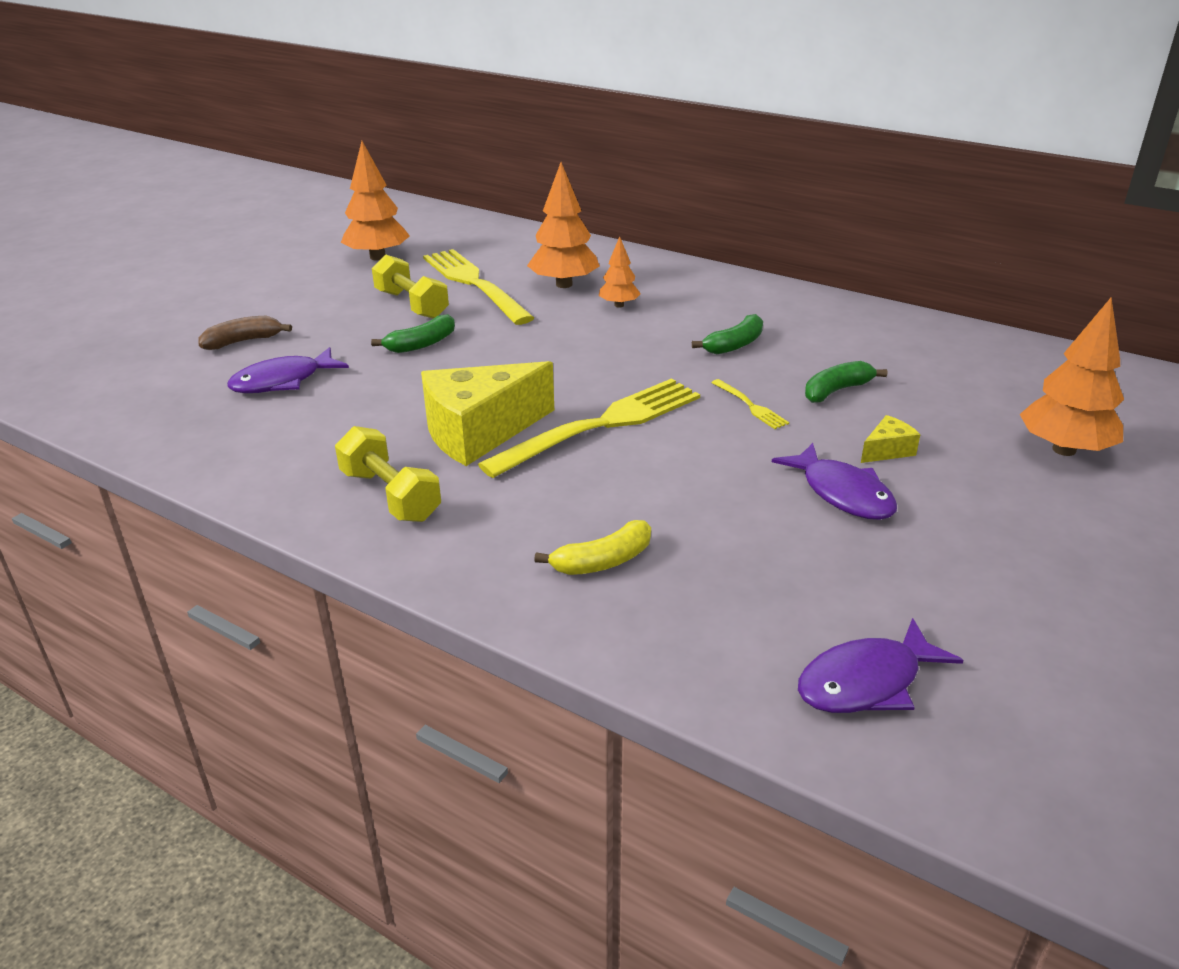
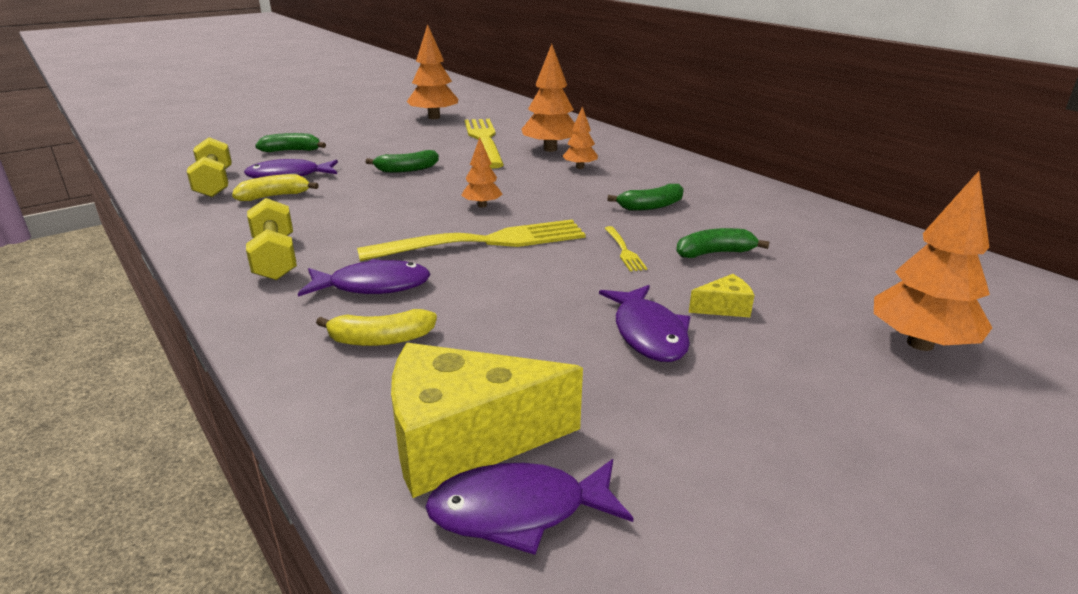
camera: 20 degrees right, 5 degrees down
(243, 341) = (292, 151): brown banana -> green banana
(296, 413) = (274, 196): none -> yellow banana
(412, 305) = (426, 146): yellow dumbbell -> yellow dumbbell (214, 183)
(479, 432) = (385, 230): yellow cheese -> yellow cheese (464, 441)
(535, 504) = (373, 286): none -> purple fish
(557, 378) = (482, 205): none -> orange tree

